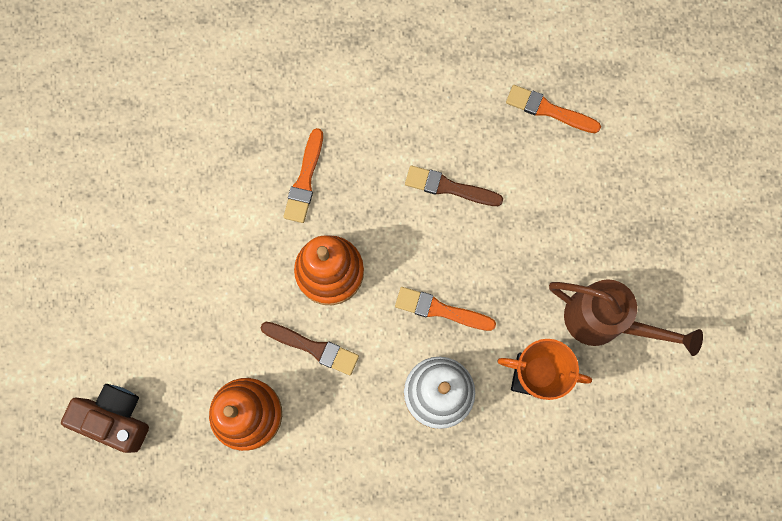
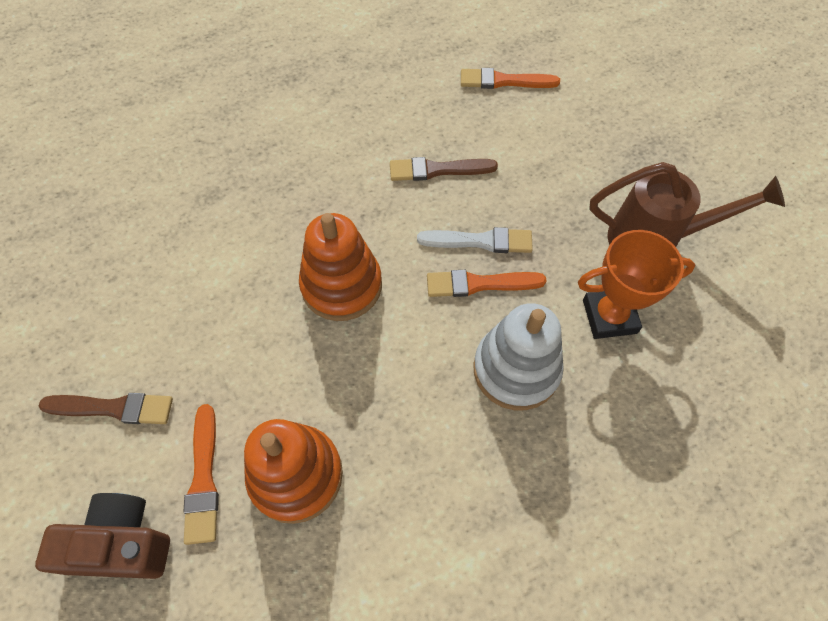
camera: 20 degrees left, 15 degrees down
(305, 180) = (282, 208): orange brush -> orange brush (203, 479)
(313, 348) = (352, 370): brown brush -> brown brush (113, 408)
(457, 271) = (480, 241): none -> white brush

